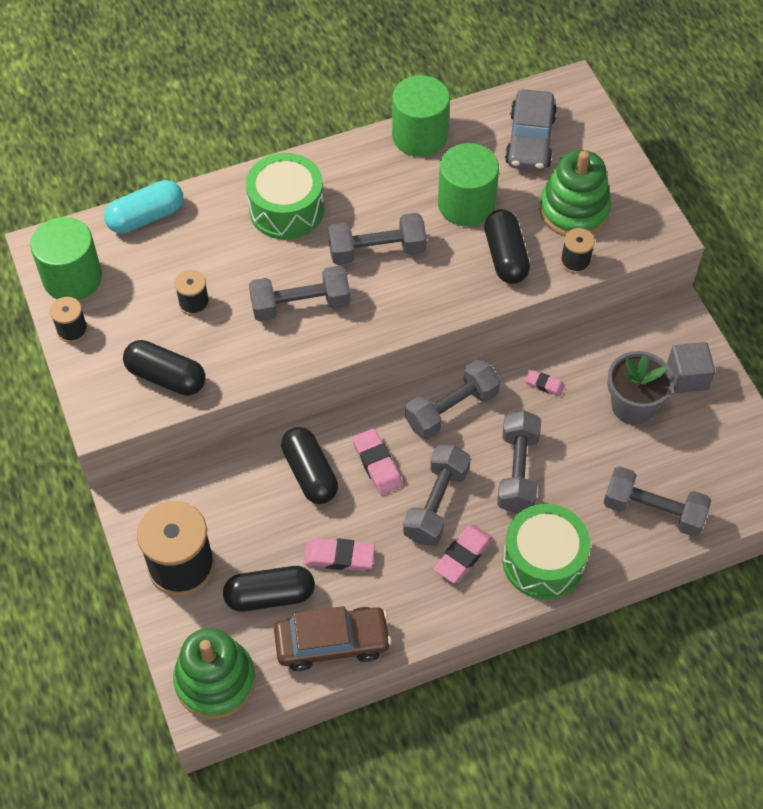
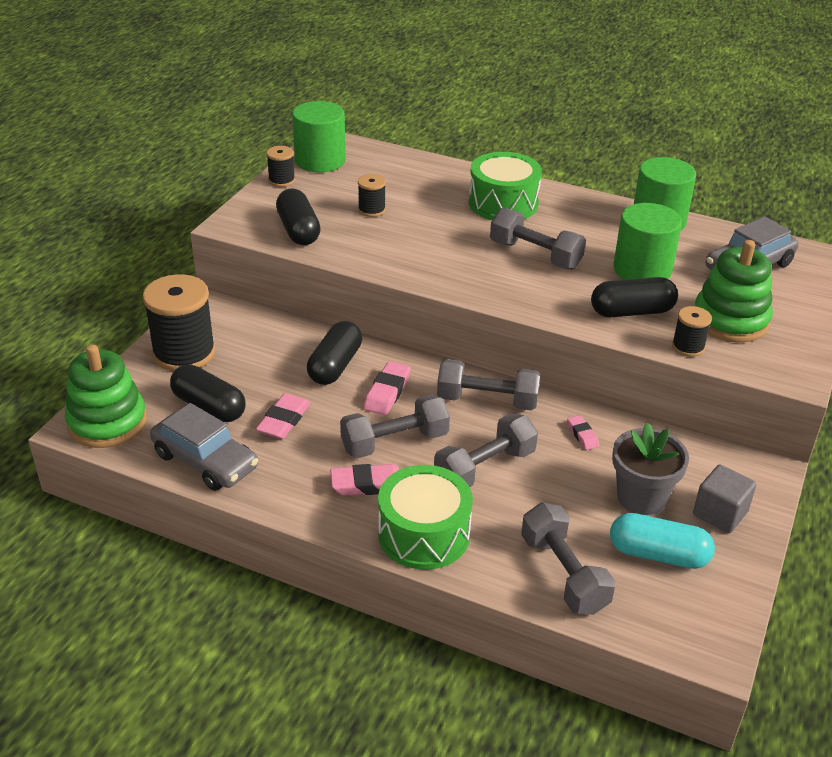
camera: 45 degrees right, 20 degrees down
(146, 217) = (407, 160): turquoise capsule -> turquoise capsule (658, 554)
(300, 305) = (438, 249): grey dumbbell -> none
(332, 643) = (205, 461): brown car -> grey car
(339, 557) = (284, 420): pink eraser -> pink eraser turned 60 degrees clockwise
(505, 256) = (632, 312): black capsule -> black capsule turned 45 degrees clockwise

